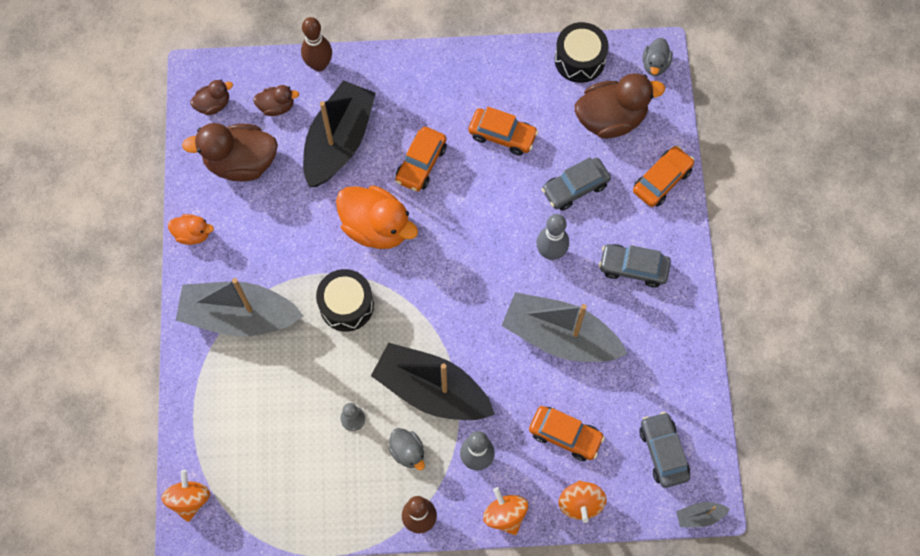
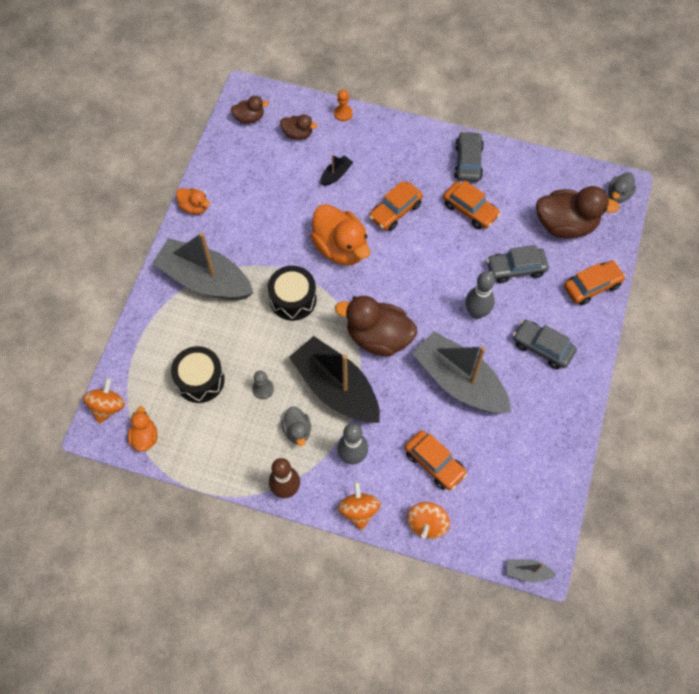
camera: 20 degrees right, 5 degrees down
(241, 163) = (253, 166): brown duck -> brown duck (378, 337)
(245, 518) = (145, 437): none -> orange duck
(319, 65) = (343, 113): brown bowling pin -> orange pawn
(339, 142) = (336, 174): black boat -> black boat, size x0.41
(579, 60) = (555, 172): black drum -> black drum (200, 380)
(663, 452) = (514, 506): grey car -> grey car (468, 162)

